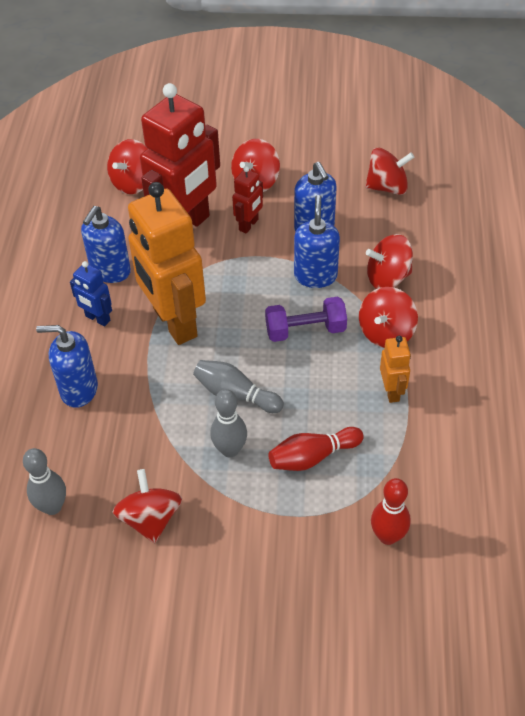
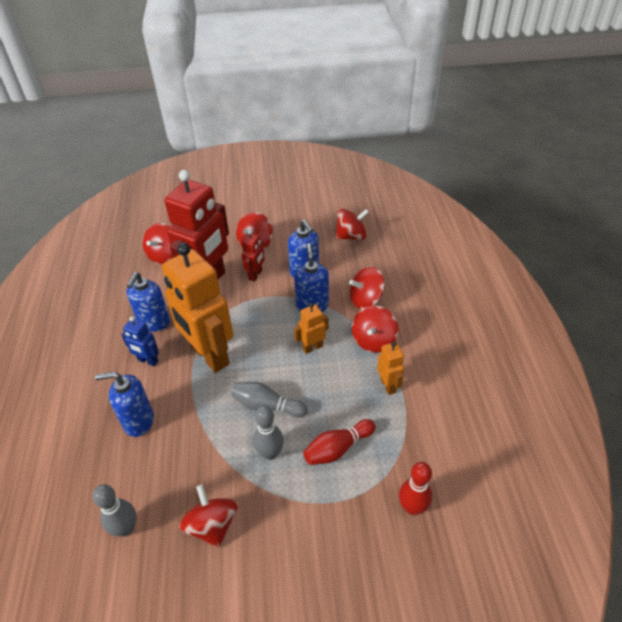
camera: 10 degrees left, 5 degrees down
(305, 330) = (312, 347): purple dumbbell -> orange robot

